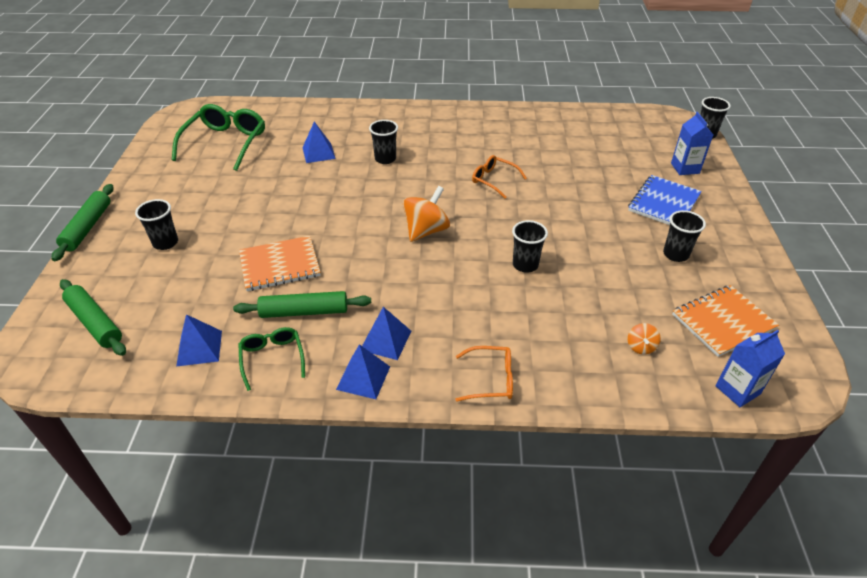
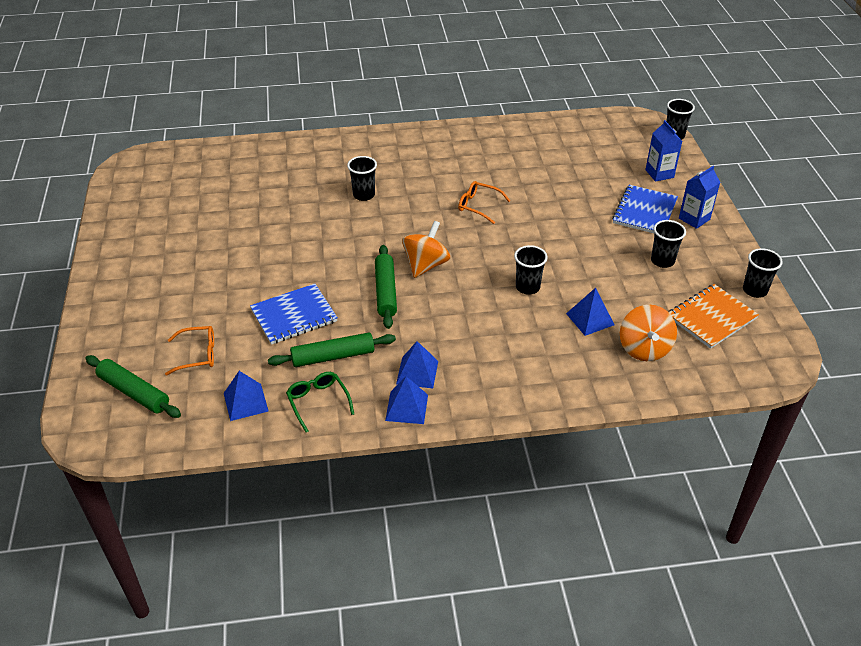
camera: 10 degrees left, 0 degrees up
(87, 227) = (82, 301): green rolling pin -> green rolling pin (385, 292)
(165, 243) = (170, 307): black cup -> black cup (755, 290)
(226, 143) = (190, 194): green glasses -> none
(280, 265) = (294, 316): orange notebook -> blue notebook
(318, 153) = (293, 195): blue pyramid -> blue pyramid (590, 319)
(492, 379) = (521, 393): orange glasses -> orange glasses (198, 355)
(640, 347) = (644, 348): orange spinning top -> orange spinning top, size x2.01
(737, 390) = (730, 374): blue carton -> blue carton (694, 219)

